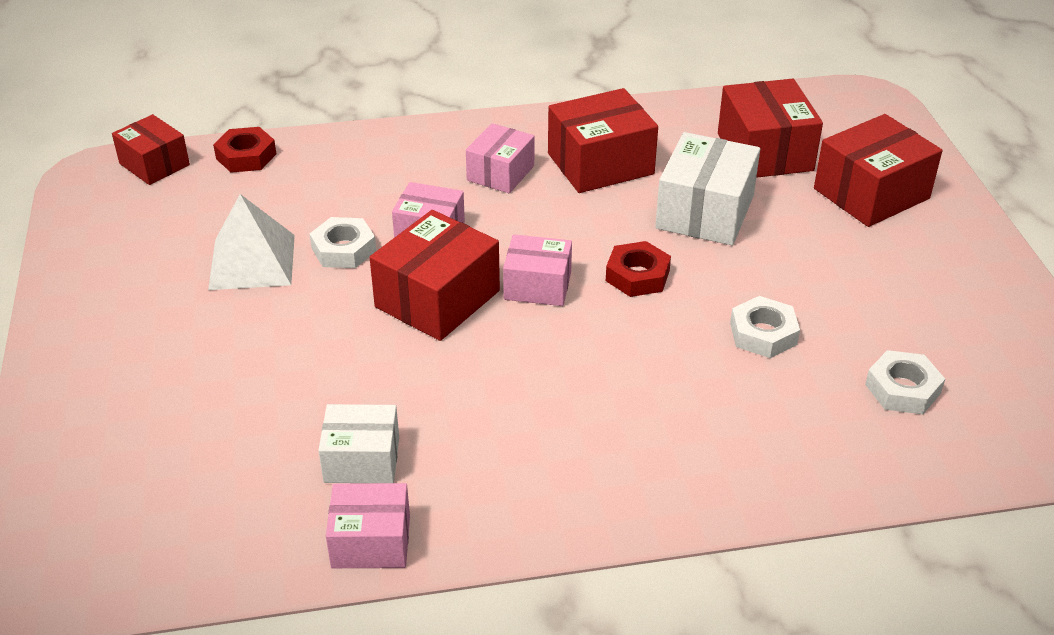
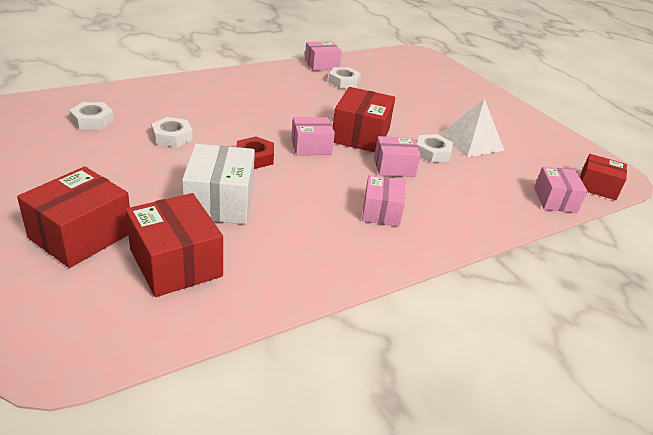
camera: 155 degrees right, 5 degrees down
(246, 156) = (555, 200): red nut -> pink box
(362, 460) = (344, 82): white box -> white nut
(600, 164) = (313, 230): red box -> none

